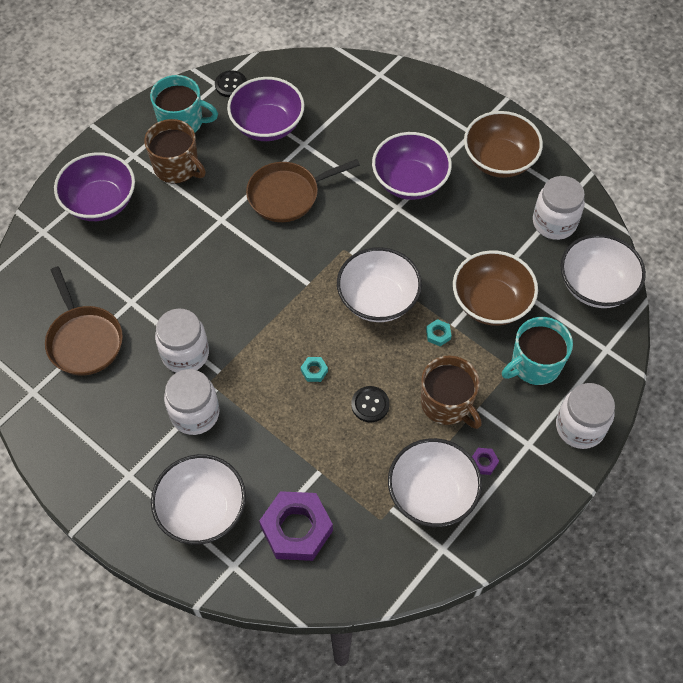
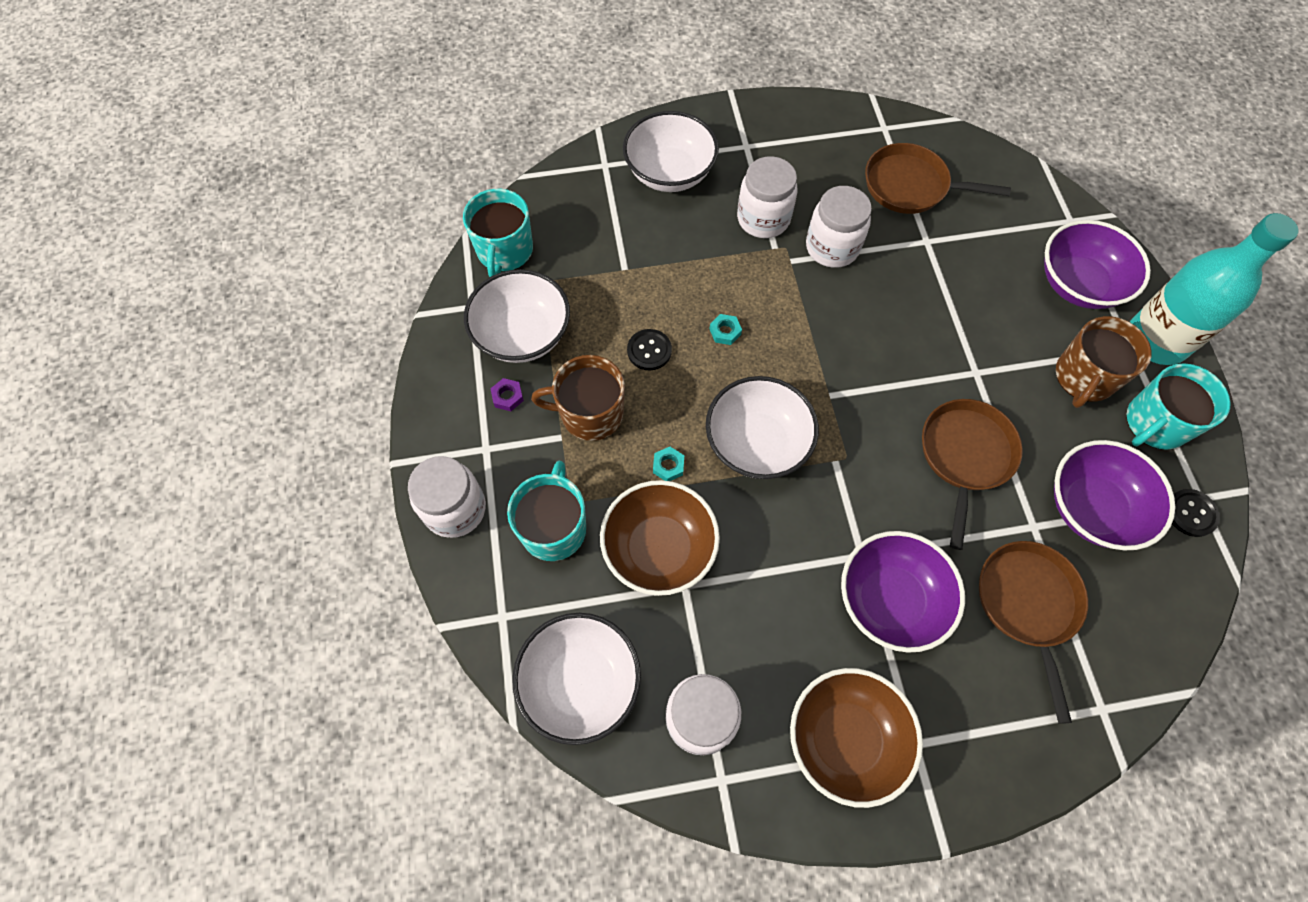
camera: 130 degrees right, 5 degrees up
(115, 146) = (1156, 340): none -> turquoise bottle
(177, 167) = (1084, 377): brown mug -> brown mug turned 45 degrees counterclockwise
(296, 529) = (592, 221): purple nut -> none
(353, 125) = (1028, 605): none -> brown pan
(378, 568) = (504, 251): none -> turquoise mug

